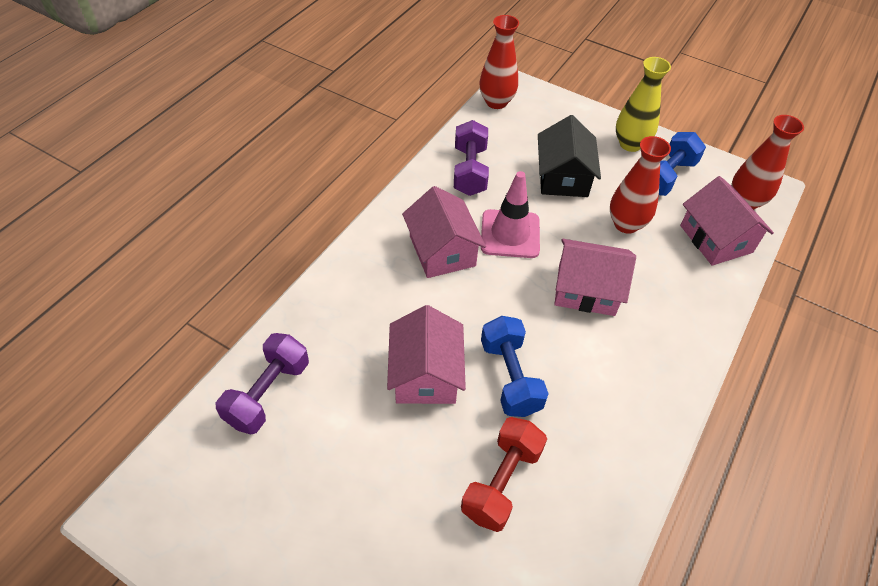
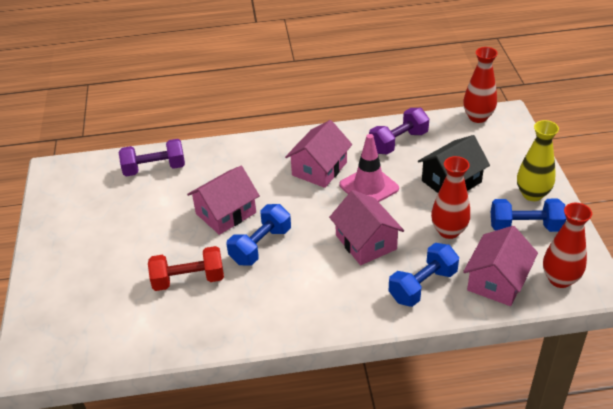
camera: 55 degrees right, 10 degrees down
(681, 290) = (422, 285): none -> blue dumbbell

